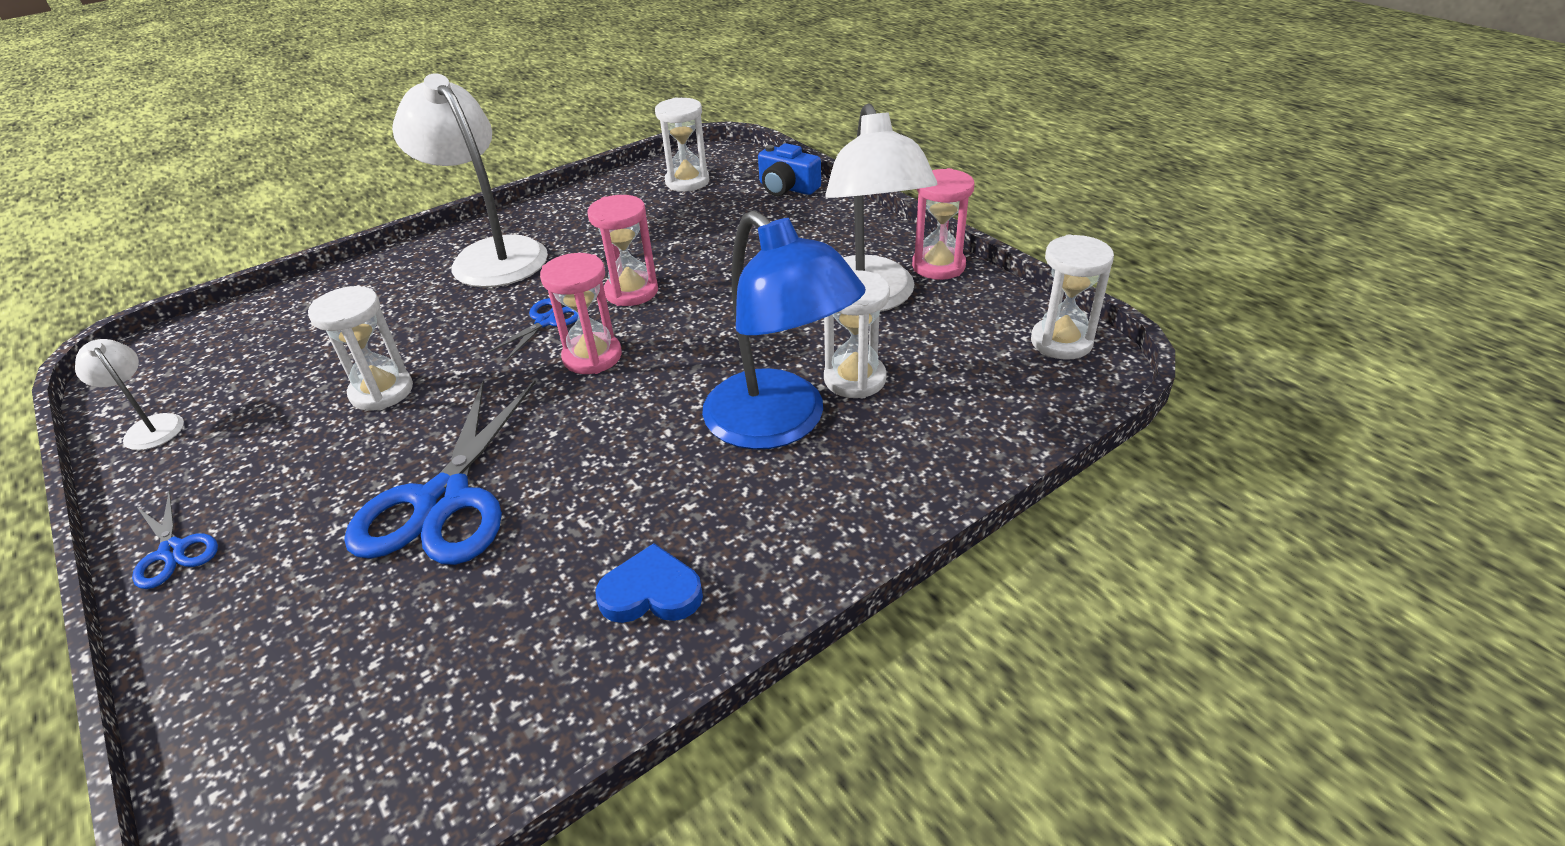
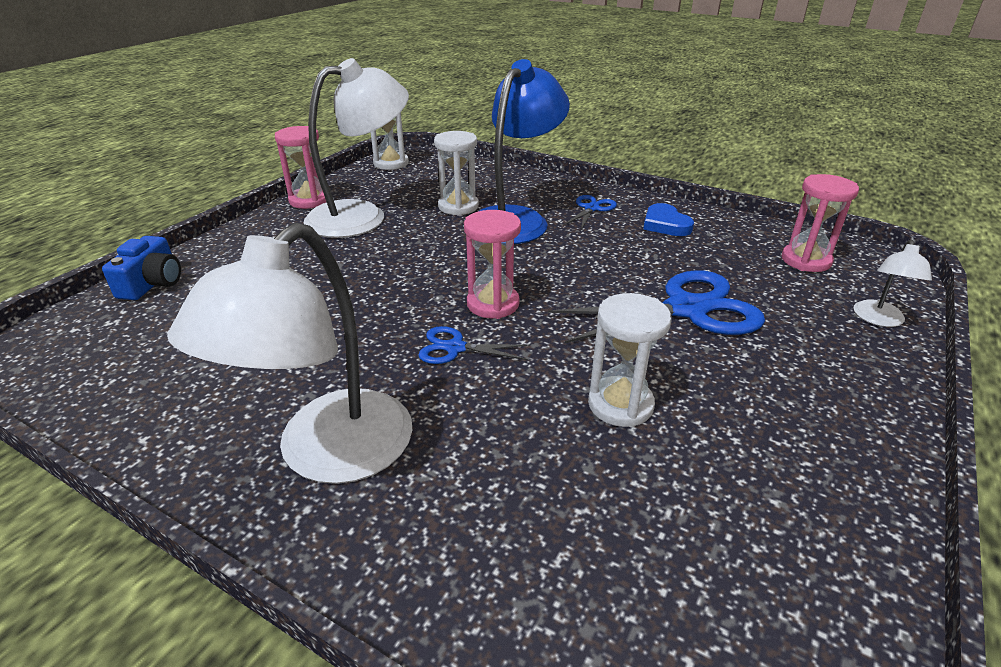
camera: 115 degrees left, 5 degrees down
(150, 426) = (833, 580): white lamp -> white lamp (879, 320)
(173, 551) = (872, 417): blue scissors -> blue scissors (592, 208)
(631, 292) = (385, 316): pink hourglass -> pink hourglass (806, 260)
(687, 182) = (115, 353): white hourglass -> none

